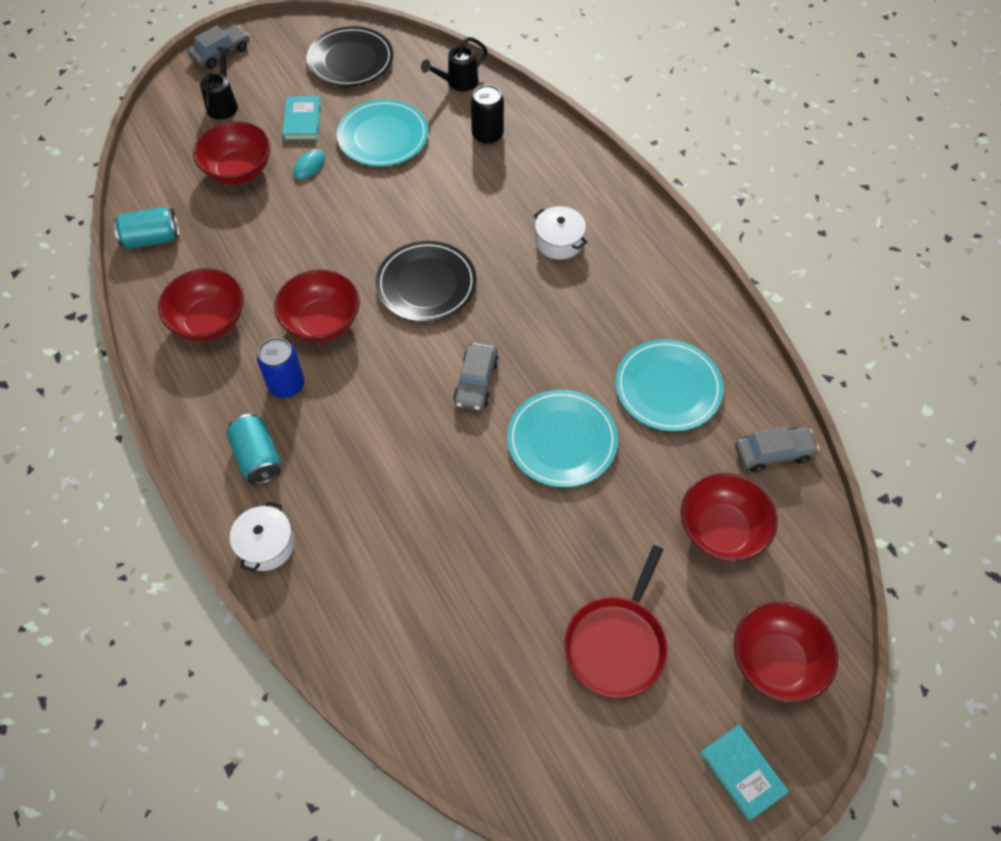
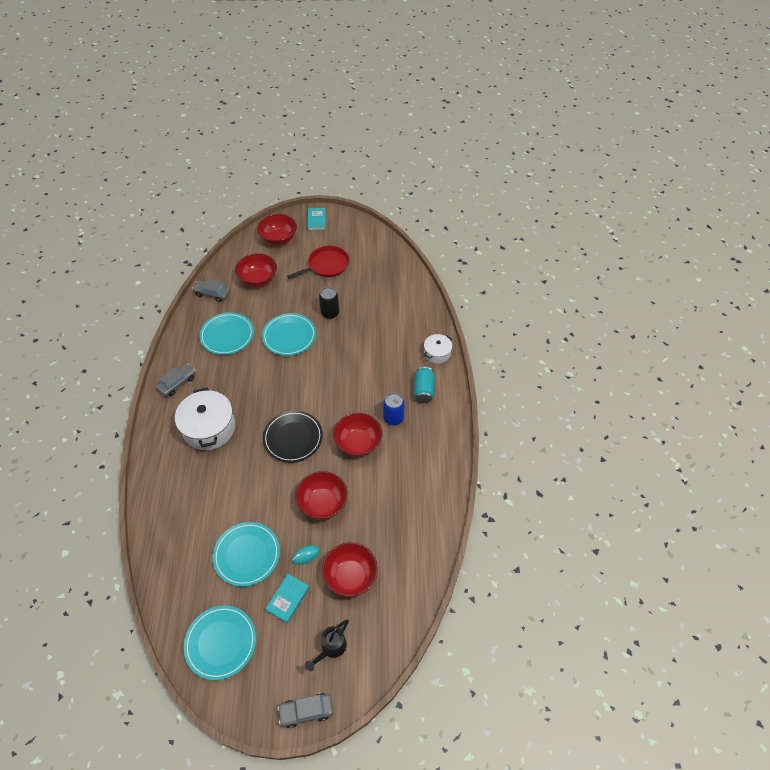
camera: 150 degrees left, 5 degrees down
(152, 239) = (426, 548): turquoise can -> none
(209, 321) = (416, 473): red bowl -> red bowl (323, 503)
(350, 60) = (221, 643): black plate -> turquoise plate
(458, 82) = (168, 576): black watering can -> none
(476, 382) = (305, 377): grey car -> grey car (177, 383)
(487, 135) = (186, 520): black can -> black can (330, 313)
(559, 241) = (209, 428): white pot -> white pot, size x1.83

